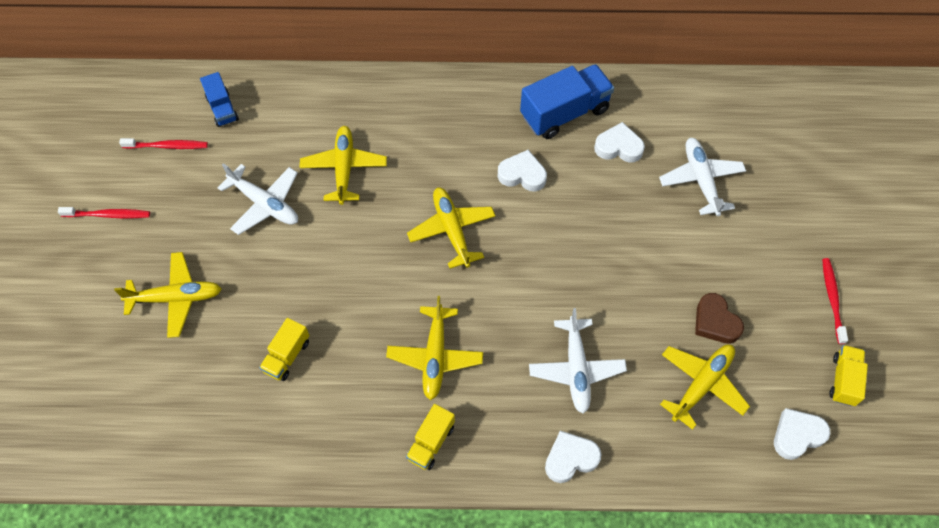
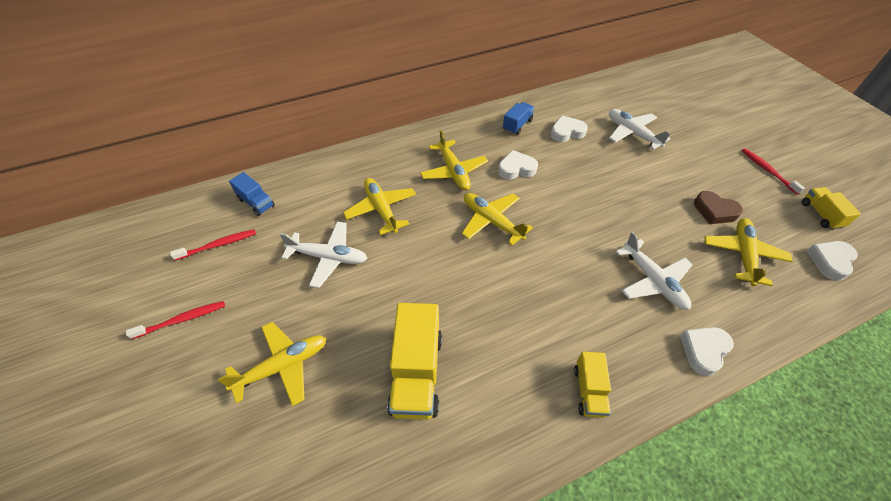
camera: 25 degrees left, 10 degrees down
(287, 356) = (416, 373): yellow truck -> yellow truck, size x1.79
(435, 356) = (542, 317): yellow plane -> yellow plane (453, 171)
(564, 113) = (517, 125): blue truck -> blue truck, size x0.56

